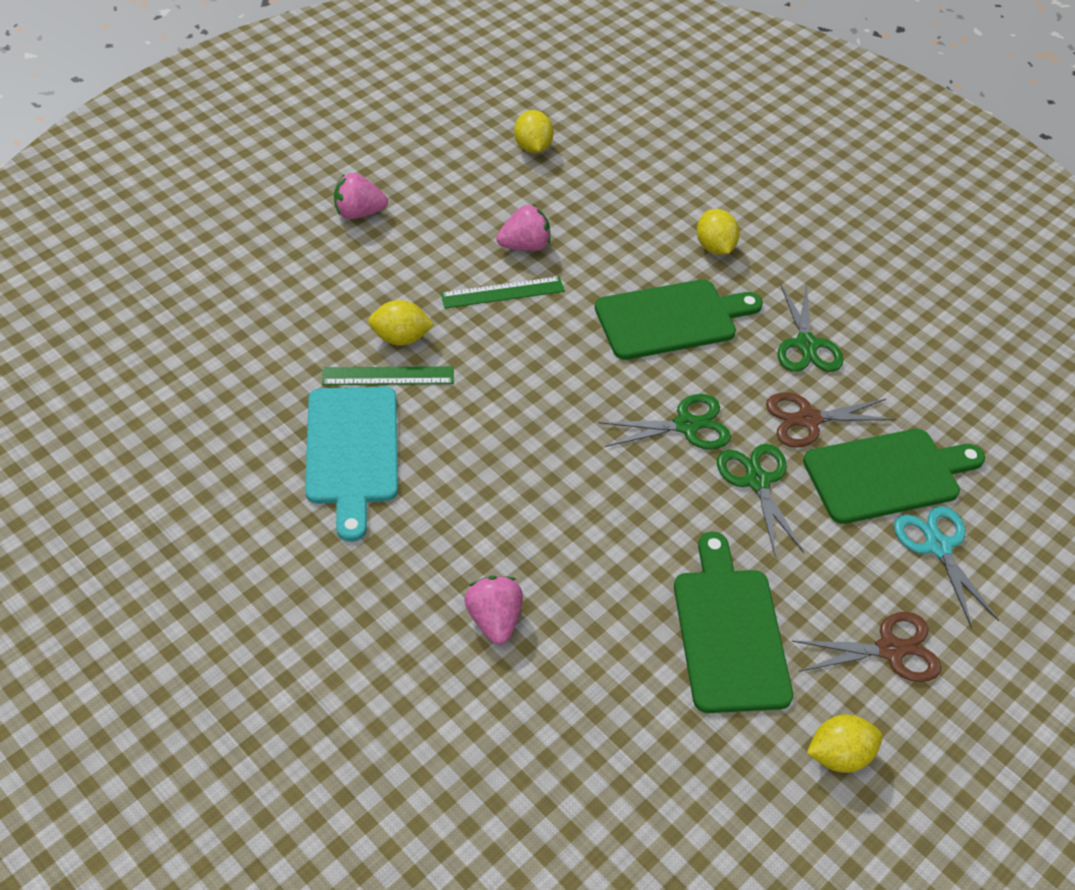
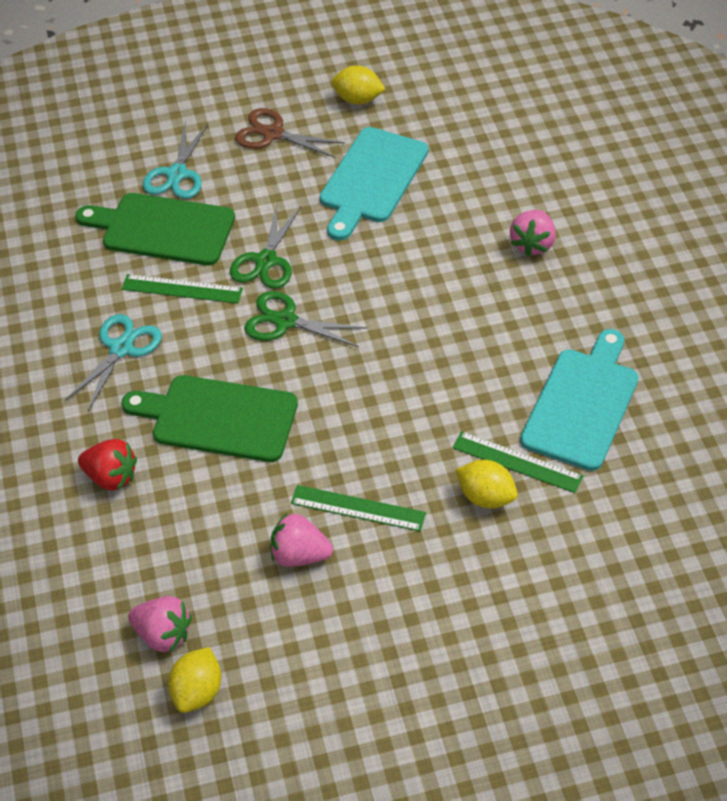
camera: 145 degrees left, 0 degrees up
(359, 213) = (453, 672): pink strawberry -> pink strawberry (163, 634)
(714, 247) = (111, 477): yellow lemon -> red strawberry
(729, 632) = (372, 179): green cutting board -> turquoise cutting board
(806, 345) = (121, 348): green scissors -> turquoise scissors
(808, 419) = (182, 289): brown scissors -> green ruler

